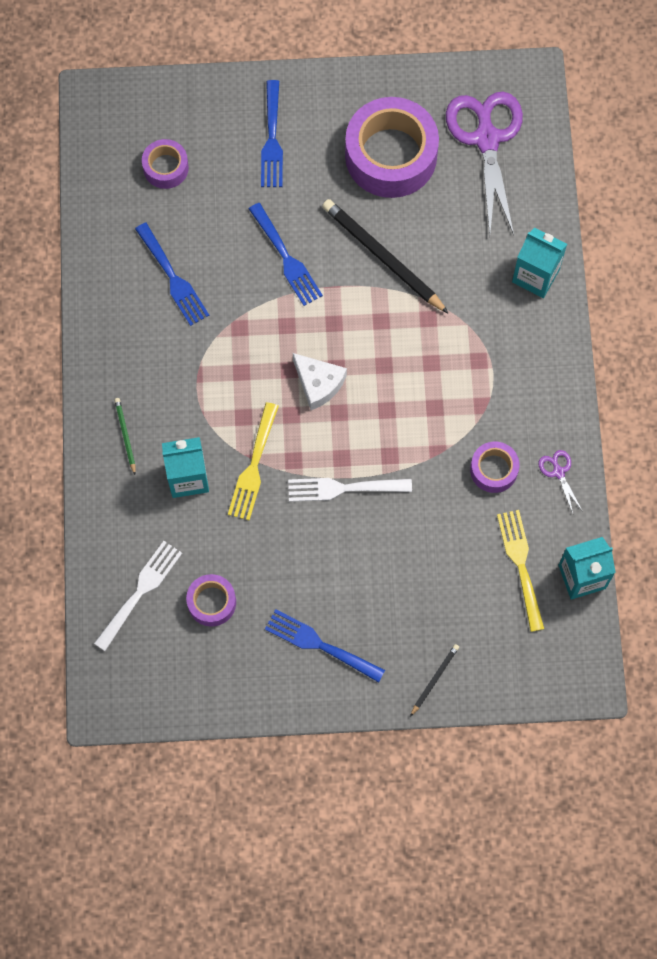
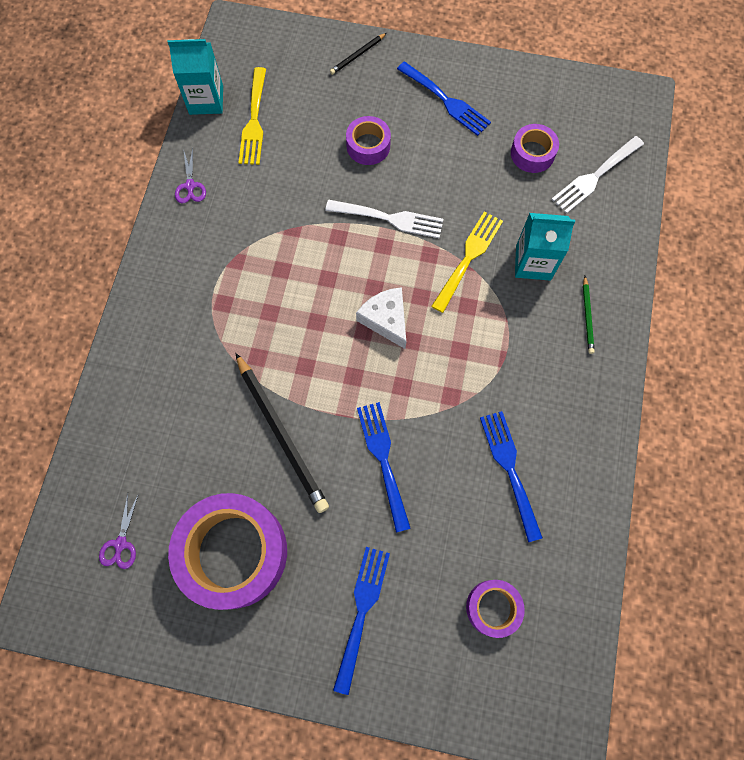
camera: 165 degrees left, 0 degrees up
(487, 139) = (121, 543): purple scissors -> purple scissors, size x0.41
(493, 470) = (247, 201): purple tape -> purple tape (368, 146)
(535, 276) = (133, 373): turquoise carton -> none

